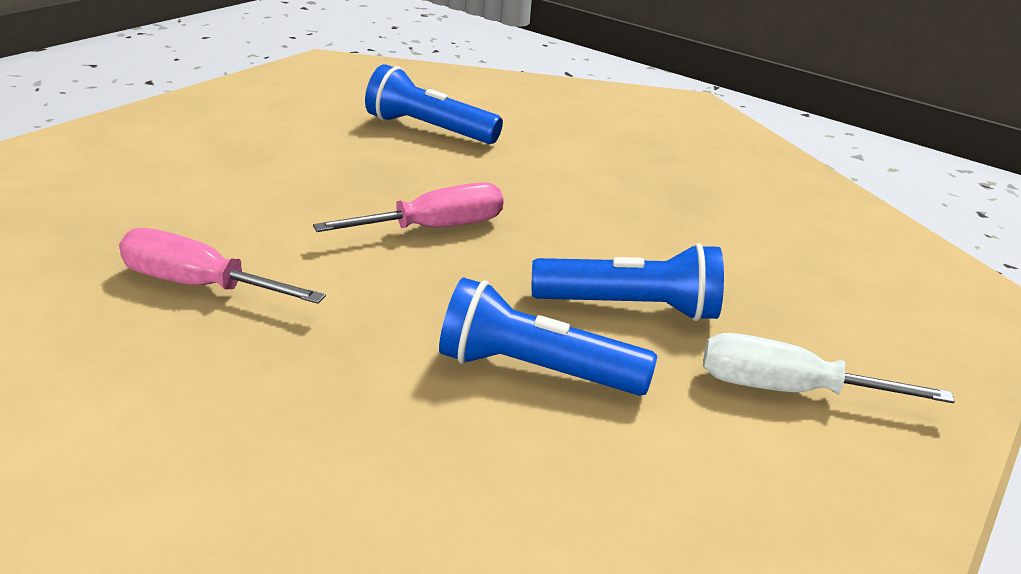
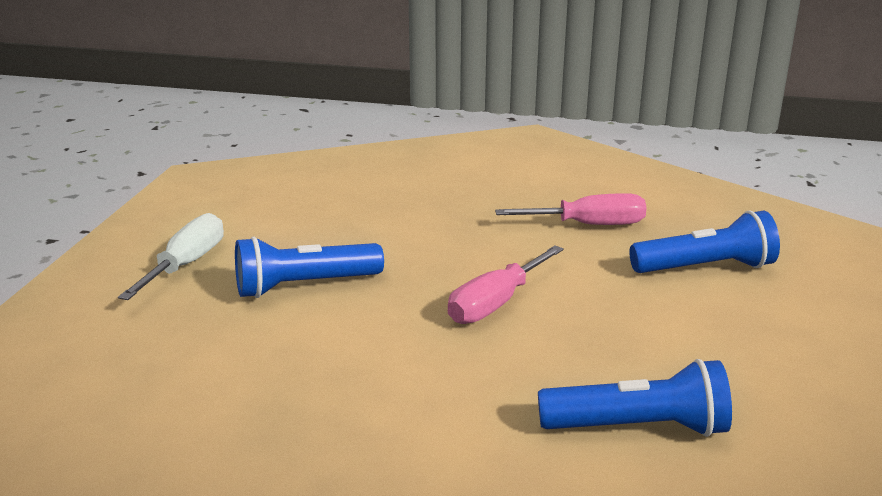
camera: 160 degrees right, 5 degrees down
(535, 370) = (351, 236): blue flashlight -> blue flashlight (705, 268)
(787, 390) = (186, 264): white screwdriver -> white screwdriver turned 60 degrees counterclockwise

